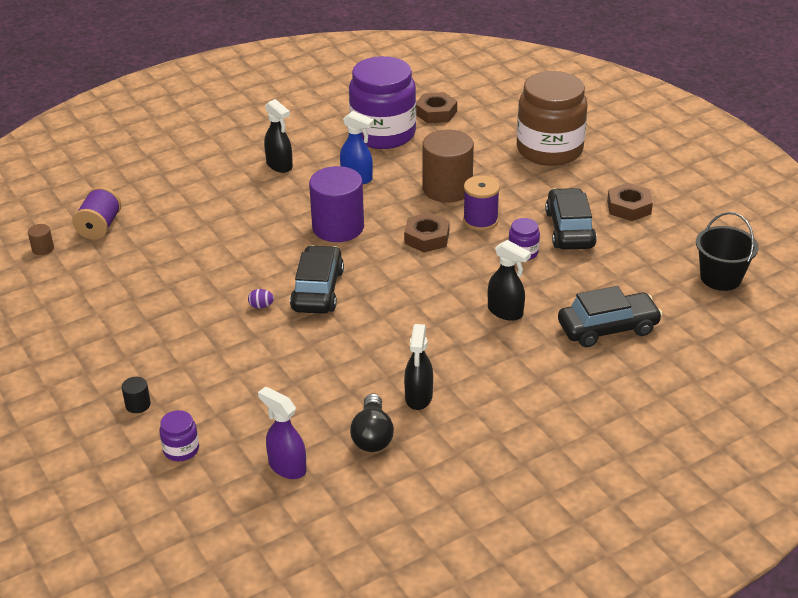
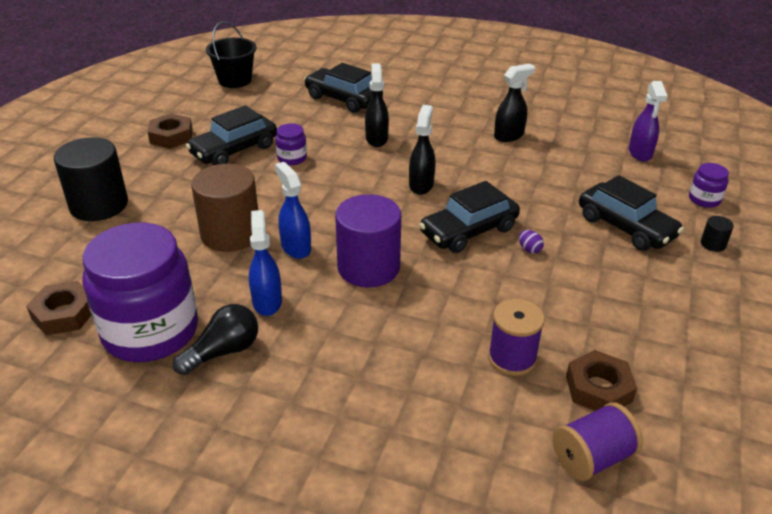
camera: 130 degrees left, 0 degrees up
(43, 249) = (691, 479): brown cylinder -> none
(216, 373) = (626, 227): none -> black car
(279, 165) = (300, 379): black spray bottle -> black spray bottle (421, 185)
(372, 435) = (566, 137): black light bulb -> black light bulb (223, 352)
(398, 208) = (295, 247): none -> blue spray bottle
(427, 238) = (325, 210): brown nut -> brown nut (598, 388)
(480, 220) = (267, 194): purple spool -> purple spool (512, 358)
(549, 150) = (99, 205): brown jar -> black cylinder

